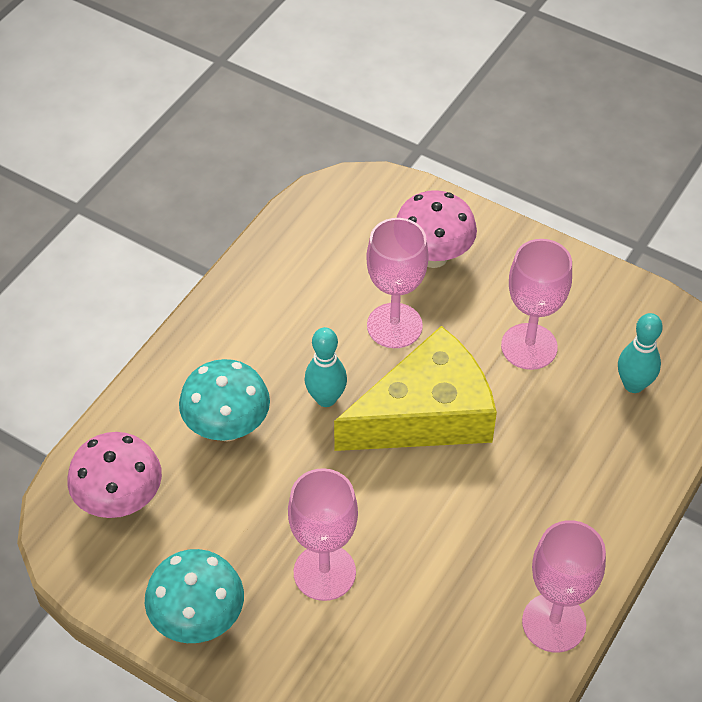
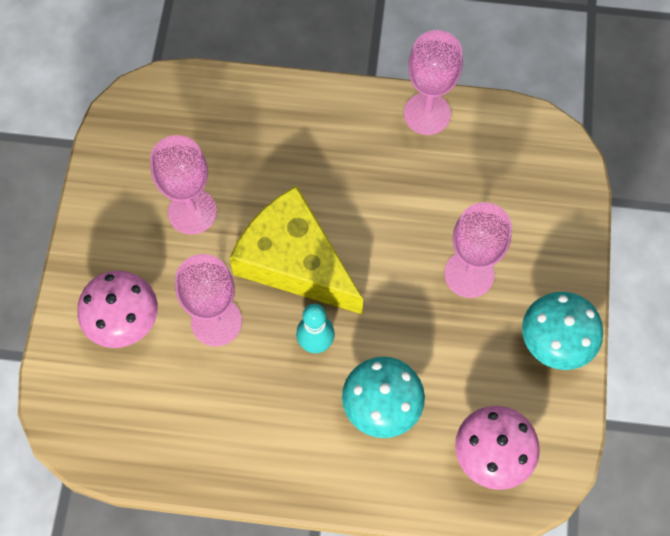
camera: 115 degrees left, 15 degrees up
(633, 384) = (197, 127): turquoise bowling pin -> none

